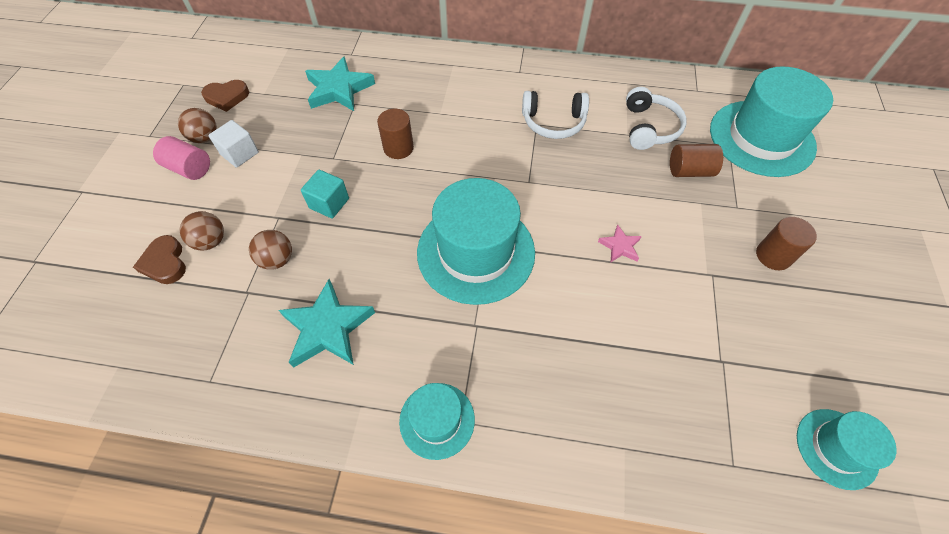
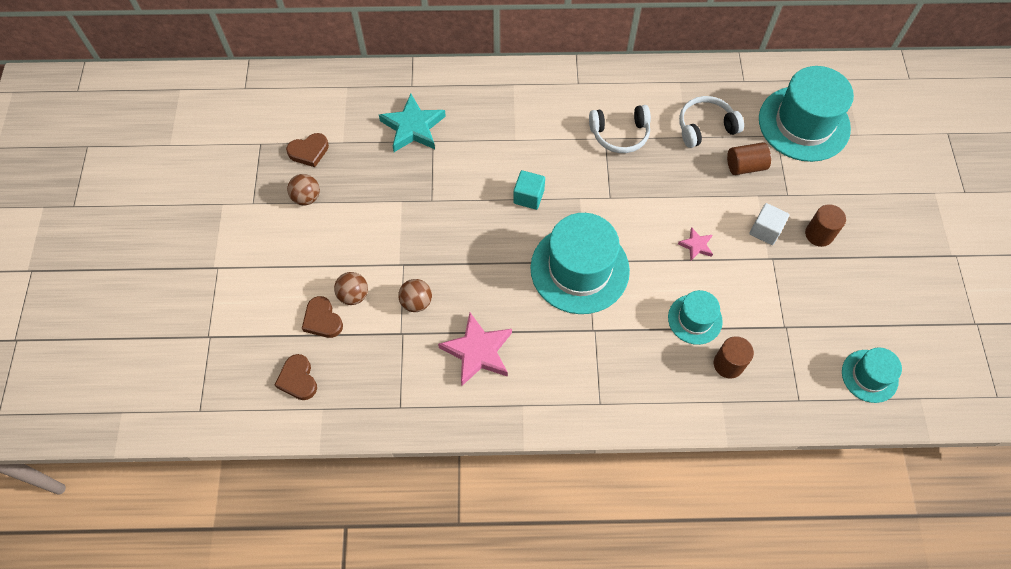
camera: 10 degrees left, 5 degrees up
(106, 326) = (298, 379): none -> brown heart
(189, 168) = (305, 230): pink cylinder -> none
(240, 153) = (345, 209): white cube -> white cube (765, 230)
(327, 328) = (478, 351): turquoise star -> pink star
(329, 203) = (443, 244): turquoise cube -> turquoise cube (528, 196)
(398, 148) = (487, 181): brown cylinder -> brown cylinder (728, 364)
(437, 420) = (582, 405): turquoise hat -> turquoise hat (695, 319)
(649, 128) = (705, 127): white headphones -> white headphones turned 105 degrees counterclockwise

